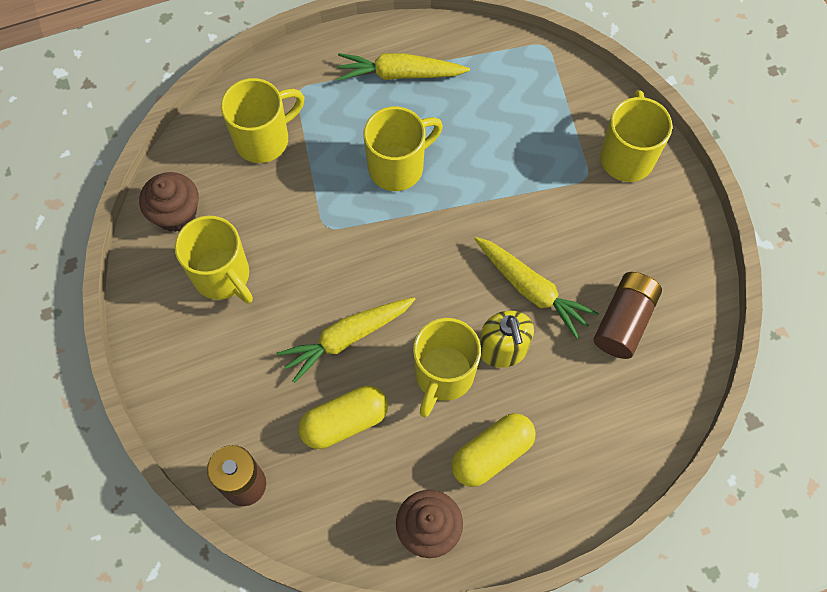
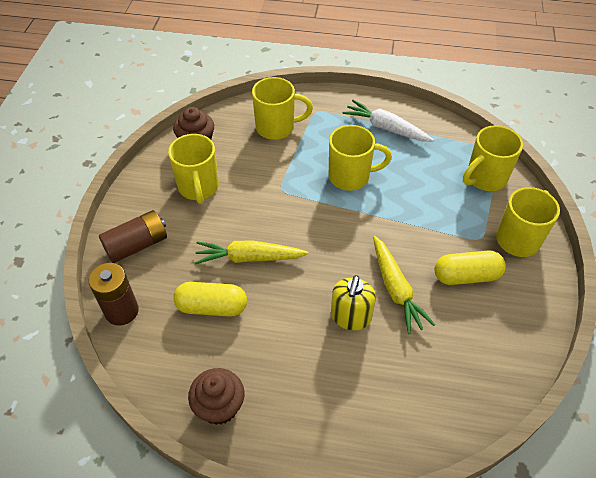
camera: 30 degrees right, 15 degrees down
(400, 74) = (386, 128): yellow carrot -> white carrot
(443, 375) = (297, 312): yellow mug -> yellow mug (485, 178)
(492, 454) = (298, 381): yellow capsule -> yellow capsule (466, 276)
(624, 321) = (453, 343): brown battery -> brown battery (137, 245)

